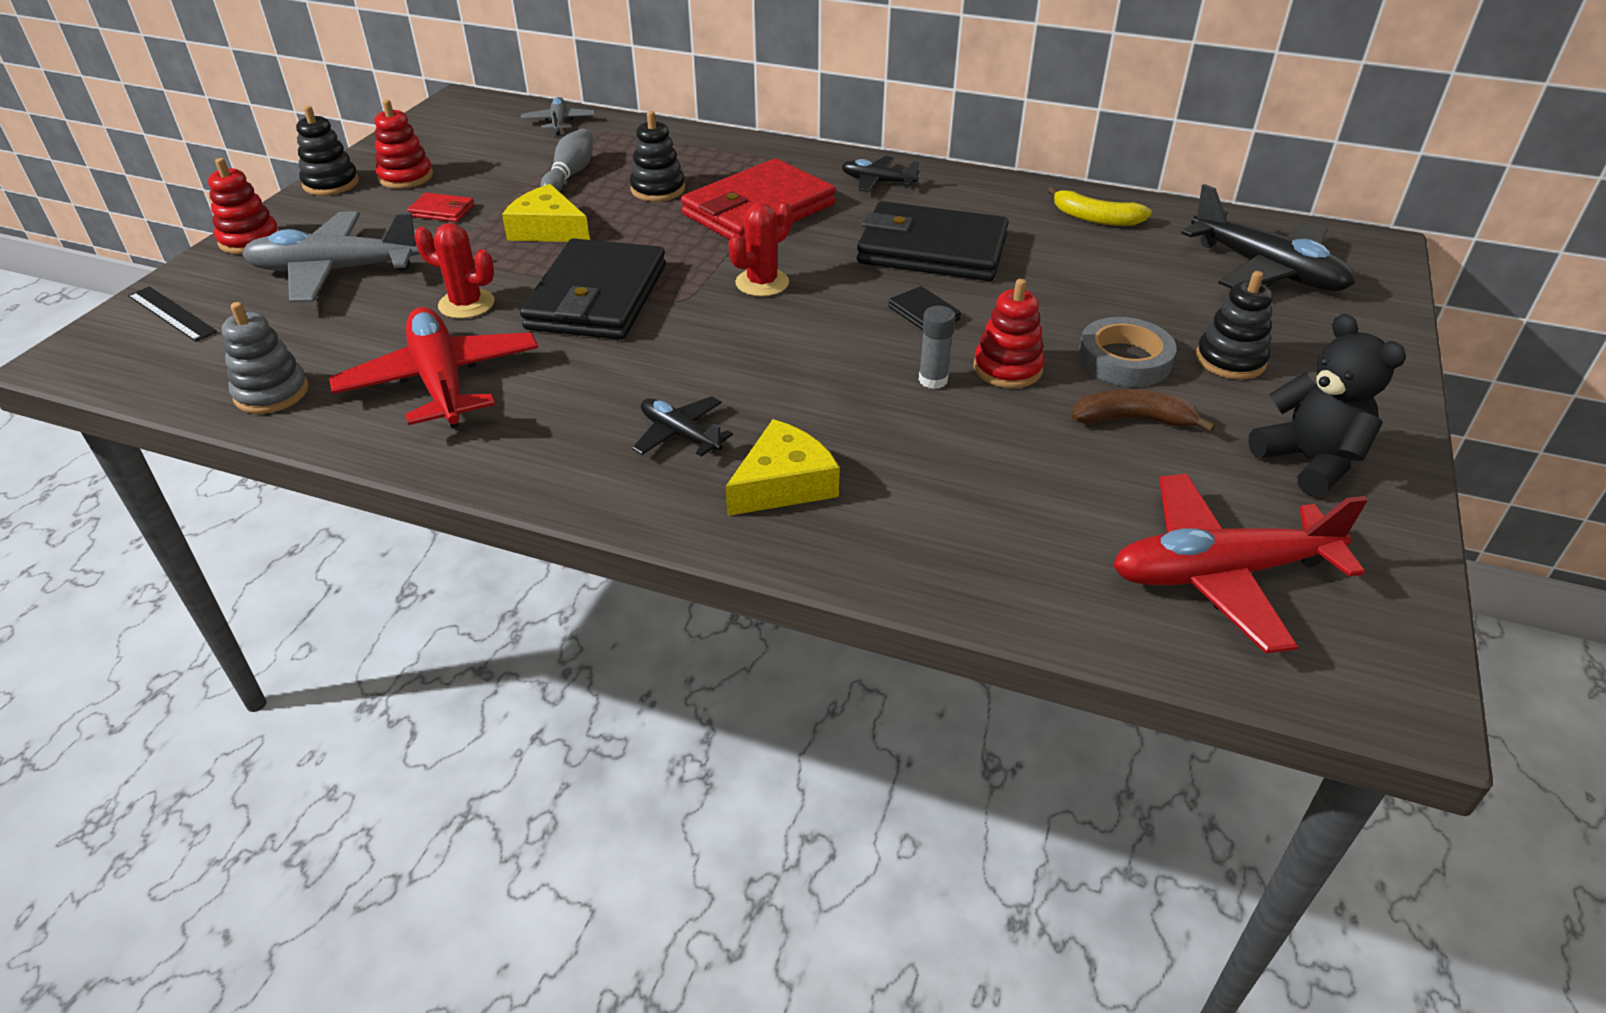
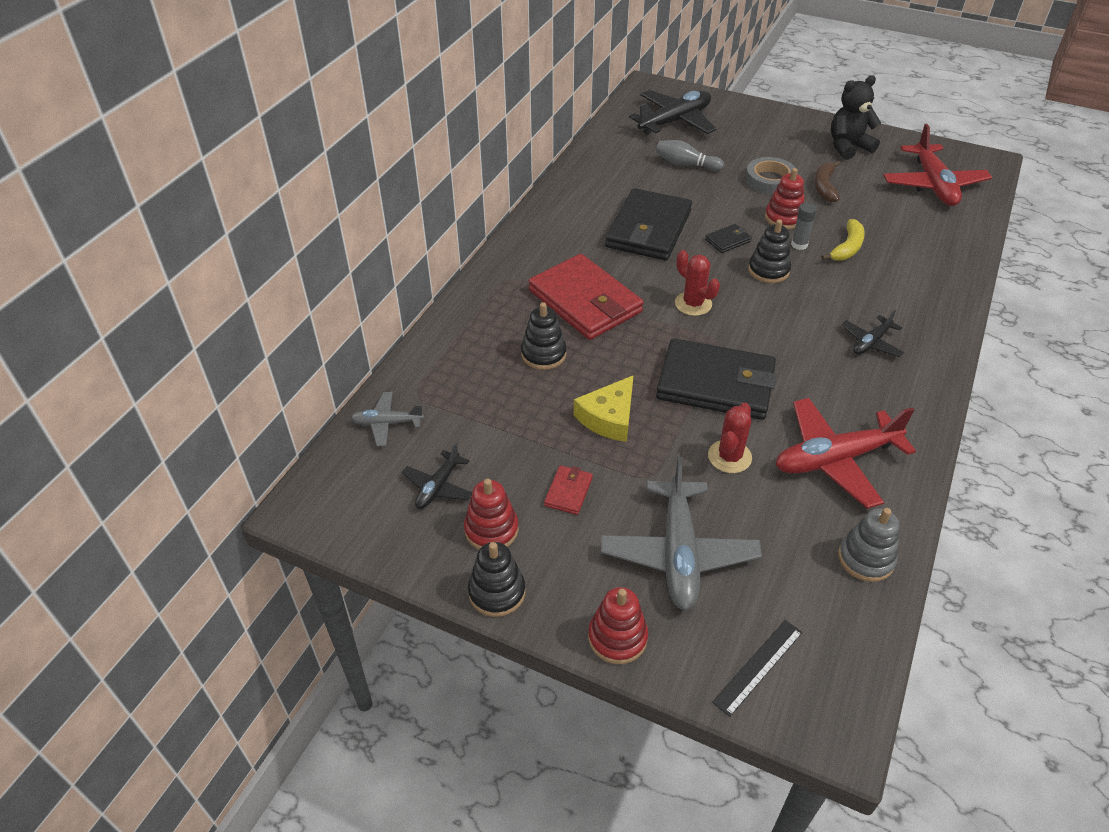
camera: 85 degrees left, 5 degrees up
(570, 174) = (506, 409): grey bowling pin -> grey bowling pin (686, 164)
(783, 484) = (906, 304): yellow cheese -> none
(877, 182) = (546, 242): black plane -> black plane (438, 486)
(1095, 218) = (611, 163): yellow banana -> yellow banana (847, 248)
(1230, 360) = (766, 150): black stacking toy -> black stacking toy (768, 270)

